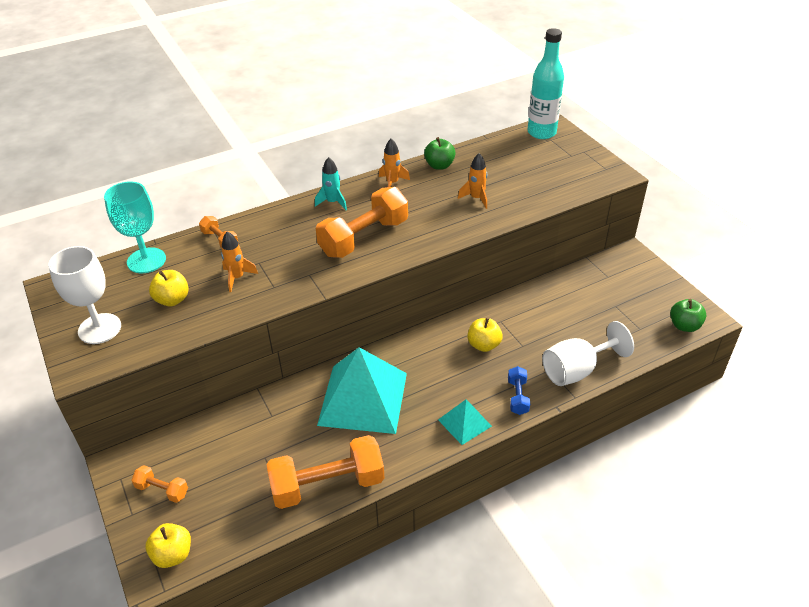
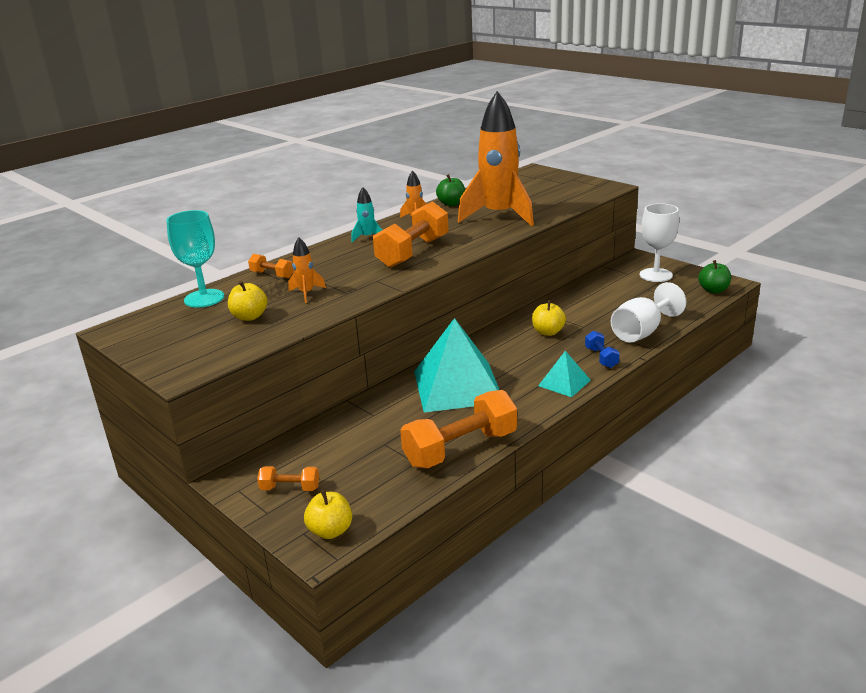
camera: 15 degrees left, 15 degrees down
(99, 329) = (184, 347): white goblet -> white goblet (656, 275)
(476, 198) = (499, 216): orange rocket -> orange rocket, size x2.42
(541, 133) = (528, 175): turquoise bottle -> none

